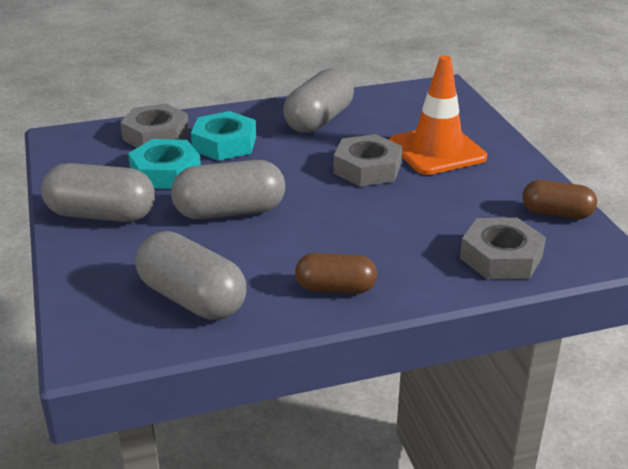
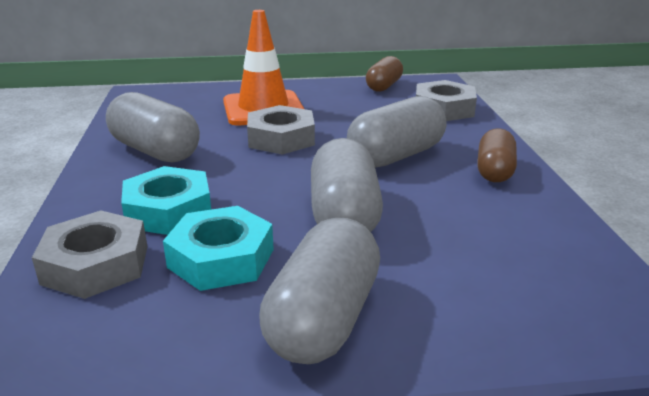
camera: 80 degrees left, 5 degrees down
(192, 299) = (527, 247): grey capsule -> grey capsule (396, 156)

